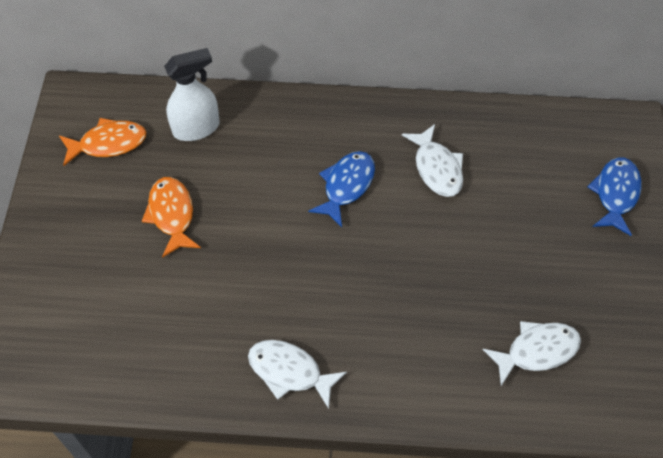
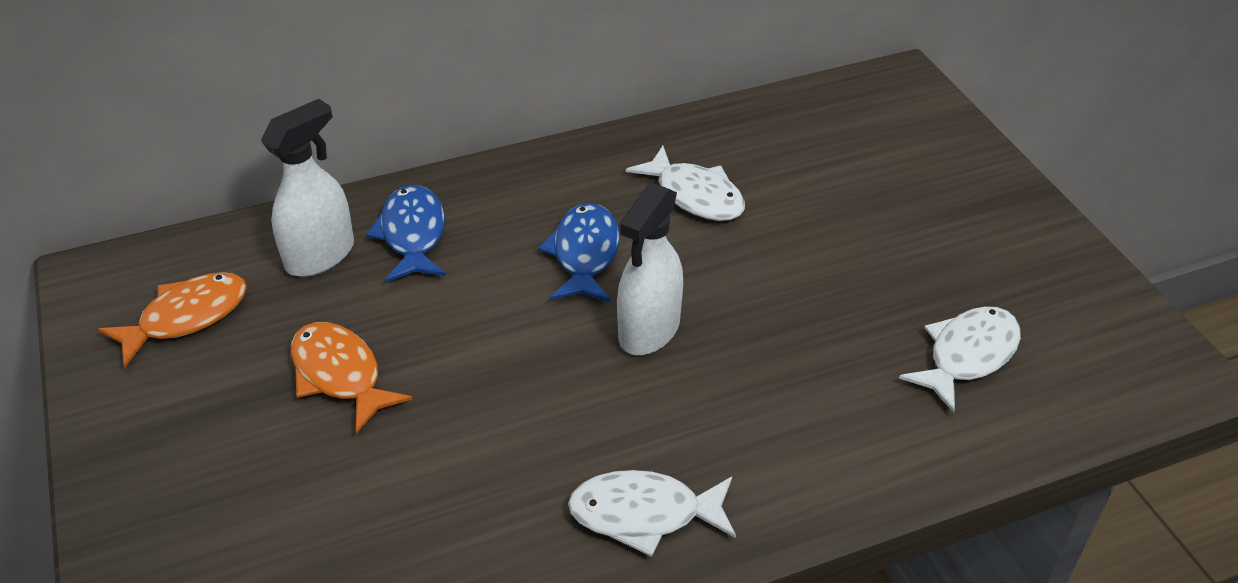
camera: 25 degrees left, 15 degrees down
(355, 254) = (649, 330): none -> white spray bottle
(615, 194) = (936, 152): blue fish -> blue fish (413, 234)

